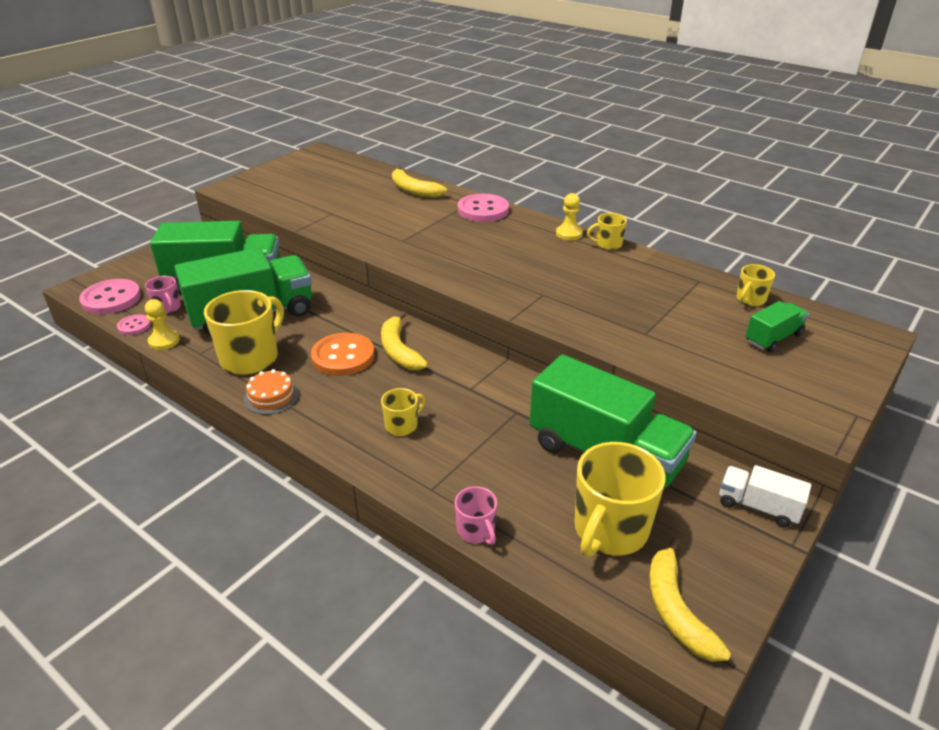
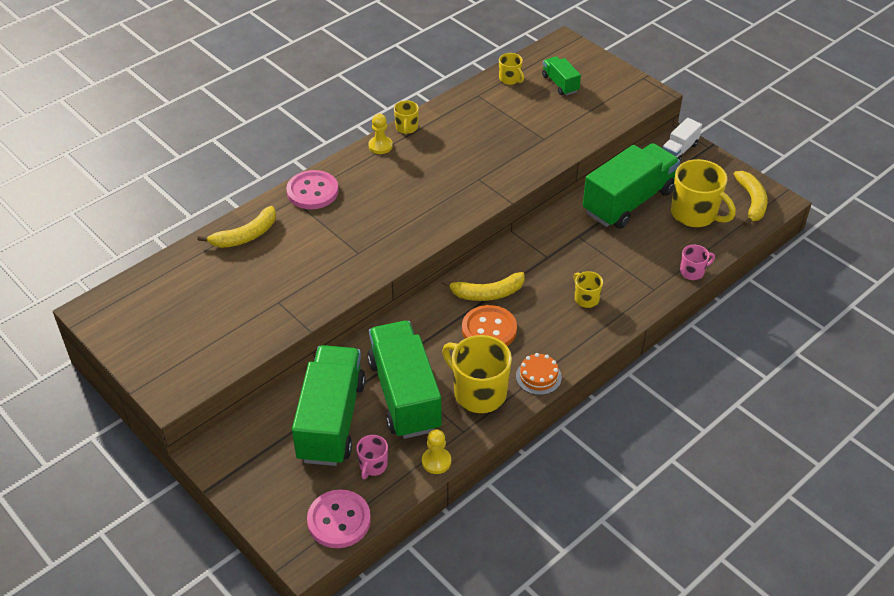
camera: 80 degrees left, 10 degrees up
(134, 326) = (401, 490): pink button -> none
(167, 308) = (373, 466): pink mug -> pink mug turned 135 degrees clockwise
(675, 609) = (751, 202): yellow banana -> yellow banana turned 90 degrees counterclockwise

